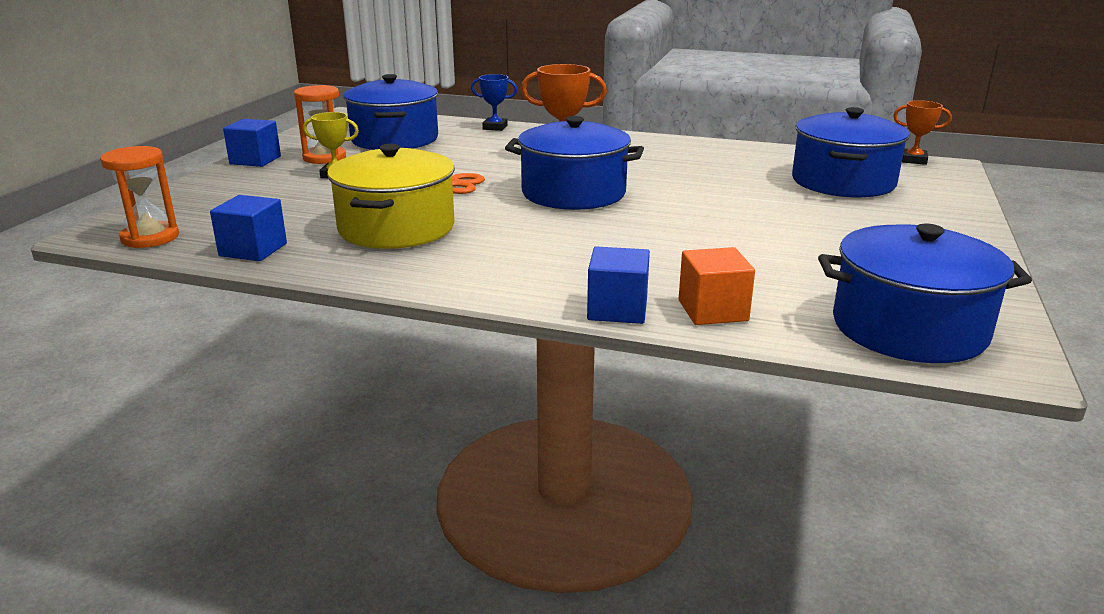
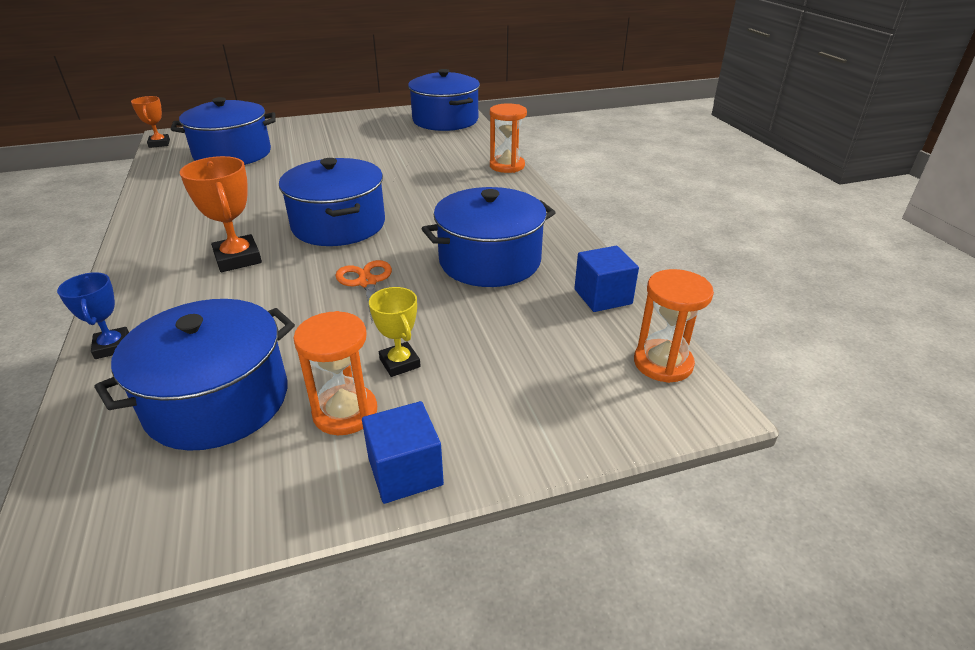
camera: 125 degrees left, 10 degrees up
(396, 228) = (490, 261): yellow pot -> blue pot
(617, 309) = (507, 166): blue cube -> orange hourglass
(713, 310) = (478, 150): orange cube -> none

